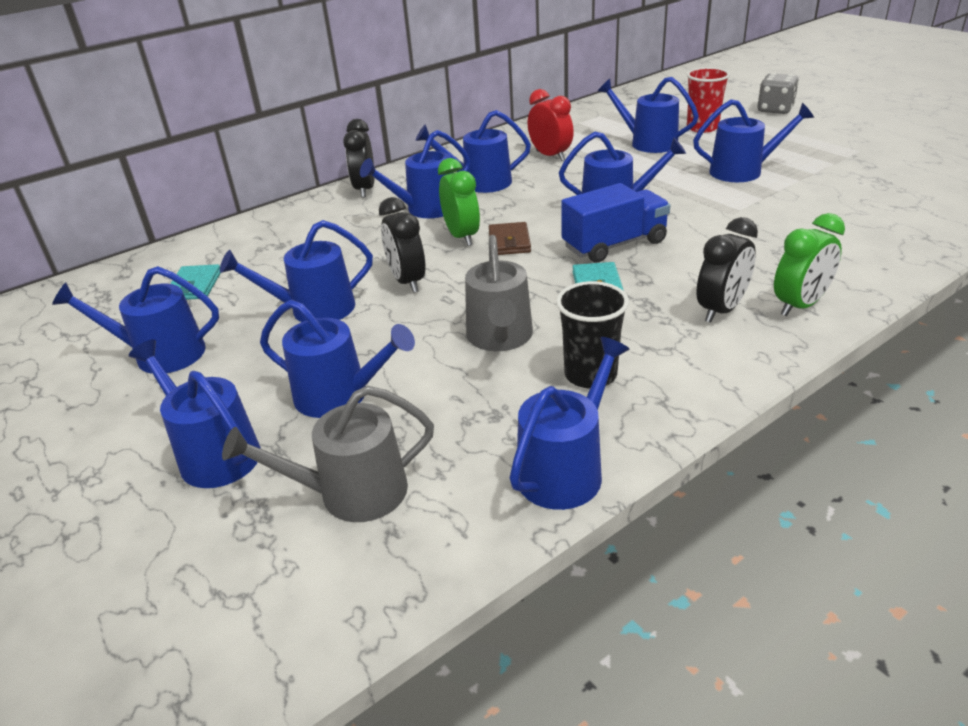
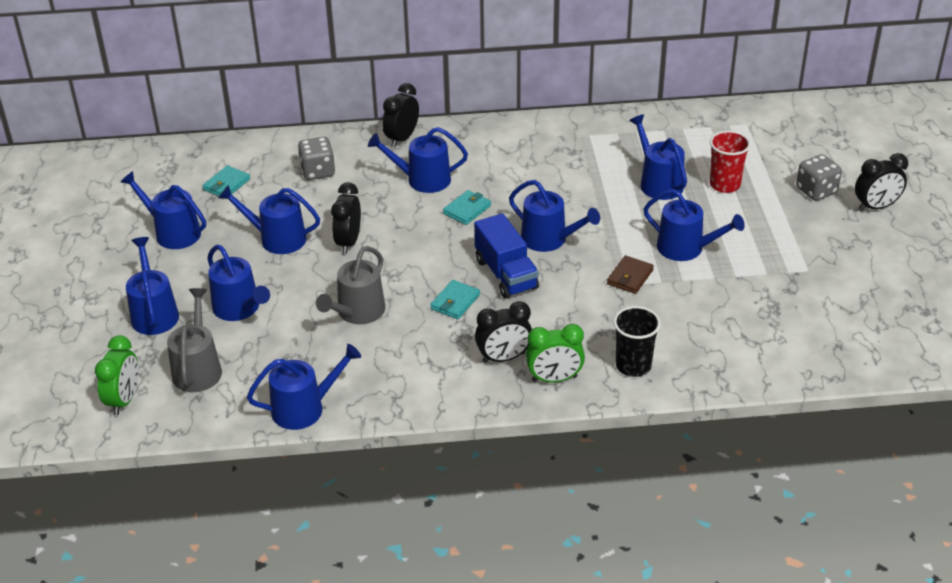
camera: 30 degrees right, 5 degrees up
(299, 240) = (318, 171): none -> grey dice
(352, 493) = (198, 369): grey watering can -> grey watering can turned 75 degrees clockwise
(462, 236) = (419, 218): green clock -> green clock (124, 400)
(480, 183) = (486, 169): blue watering can -> none
(503, 214) = (467, 210): none -> turquoise wallet
(509, 242) = (443, 238): brown wallet -> brown wallet (630, 277)
(550, 156) = (567, 163): red clock -> none
(590, 375) = (377, 362): black cup -> black cup (633, 366)
(614, 245) = (506, 274): blue truck -> blue truck turned 60 degrees clockwise
(832, 104) = (876, 207): none -> black clock

